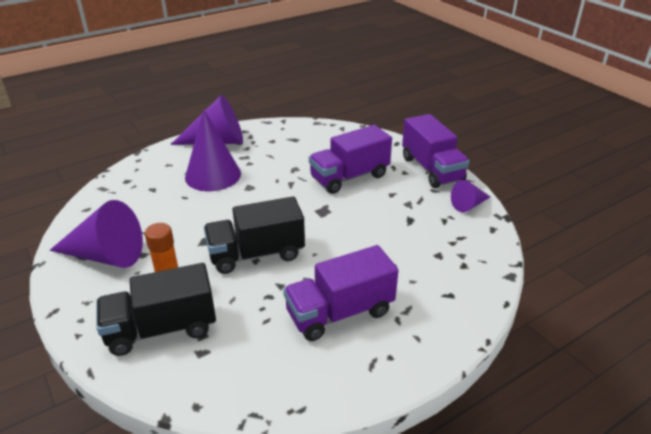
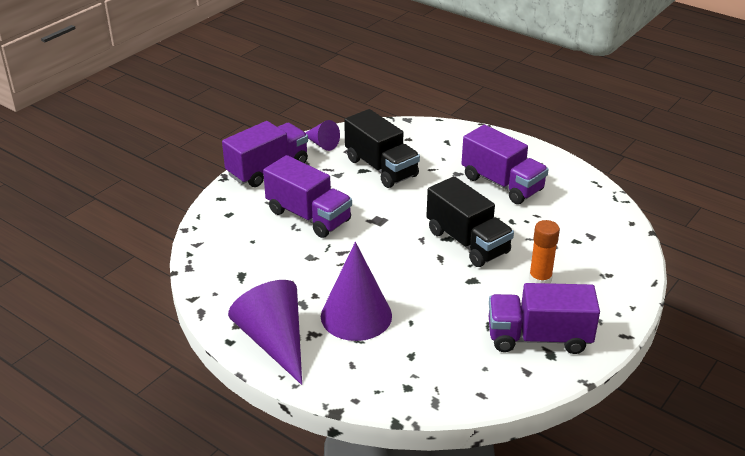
camera: 110 degrees left, 0 degrees up
(106, 256) = (538, 337): purple cone -> purple truck
(161, 329) = (588, 264): black truck -> black truck (381, 168)

